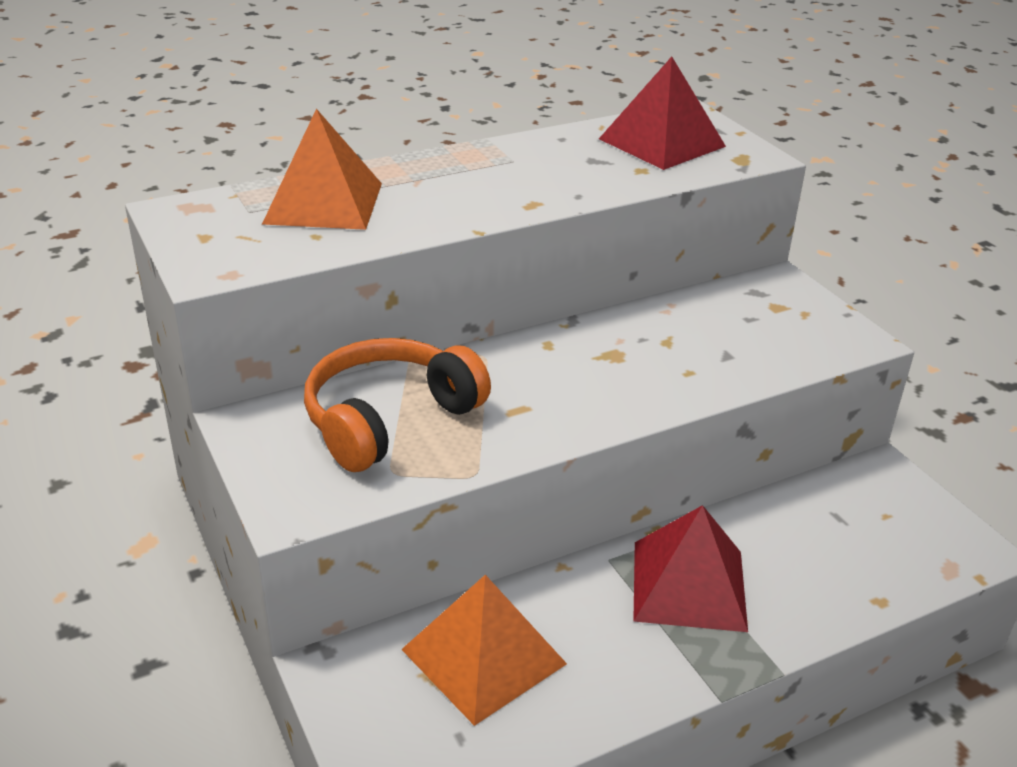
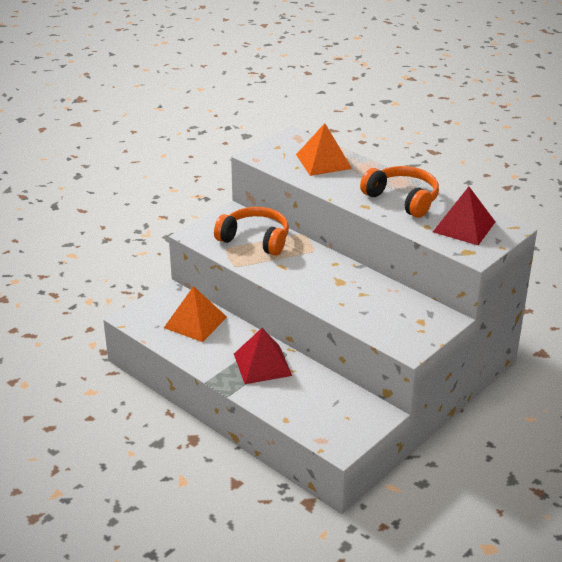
camera: 70 degrees right, 0 degrees up
(535, 166) = (403, 199): none -> orange headphones

